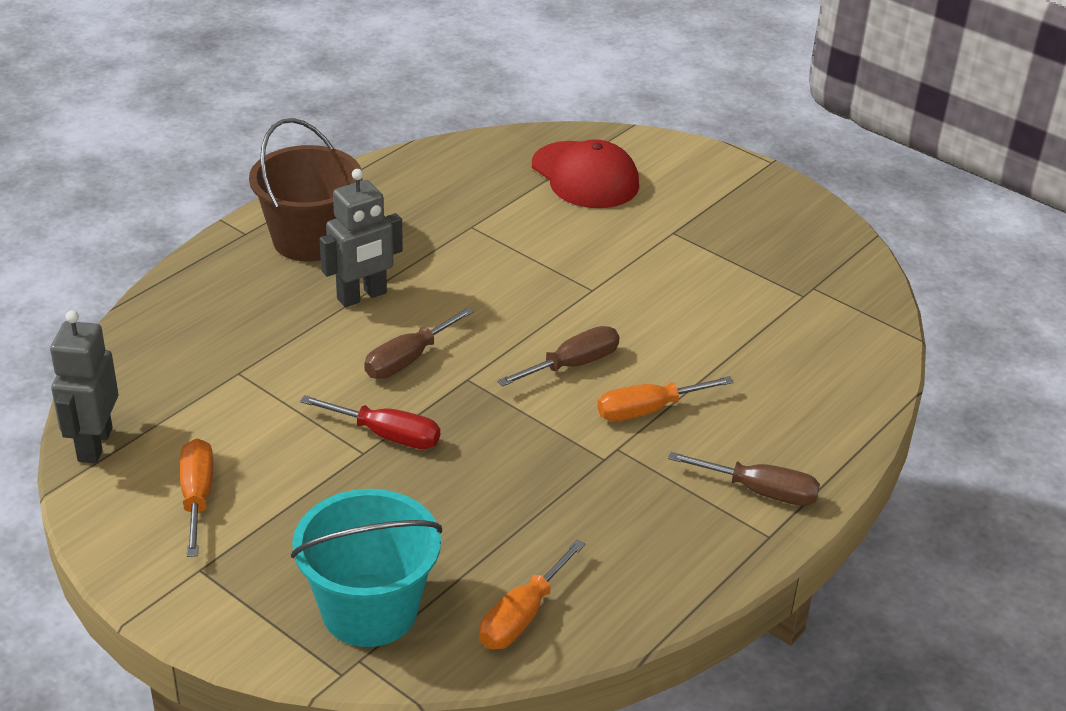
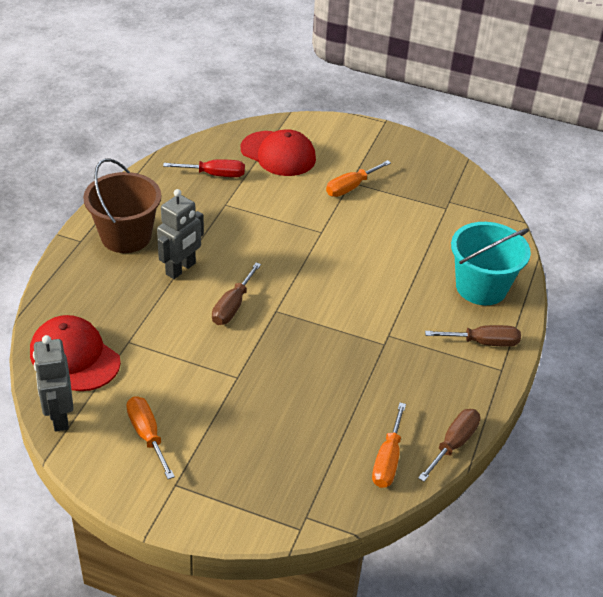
camera: 20 degrees left, 5 degrees up
(156, 375) = (74, 357): none -> red cap
(369, 610) = (295, 482): turquoise bucket -> turquoise bucket (481, 287)
(387, 435) = (246, 362): red screwdriver -> red screwdriver (214, 175)
(572, 365) = (335, 286): brown screwdriver -> brown screwdriver (453, 444)
(648, 410) = (394, 305): orange screwdriver -> orange screwdriver (351, 187)

